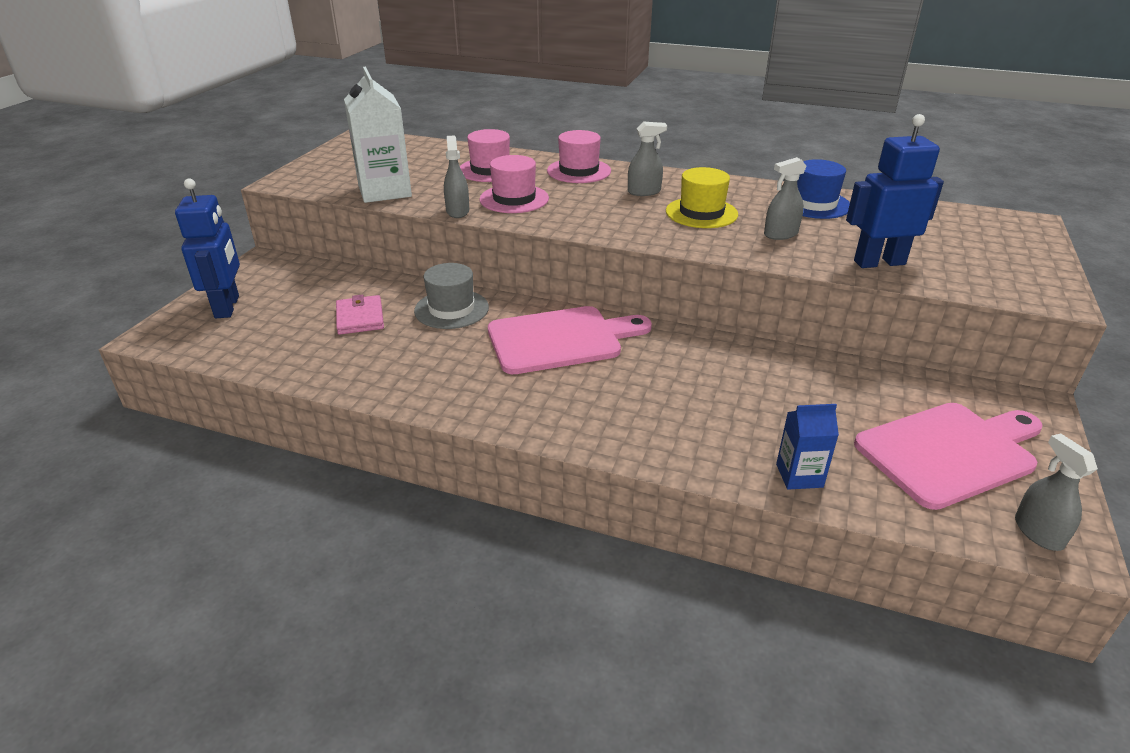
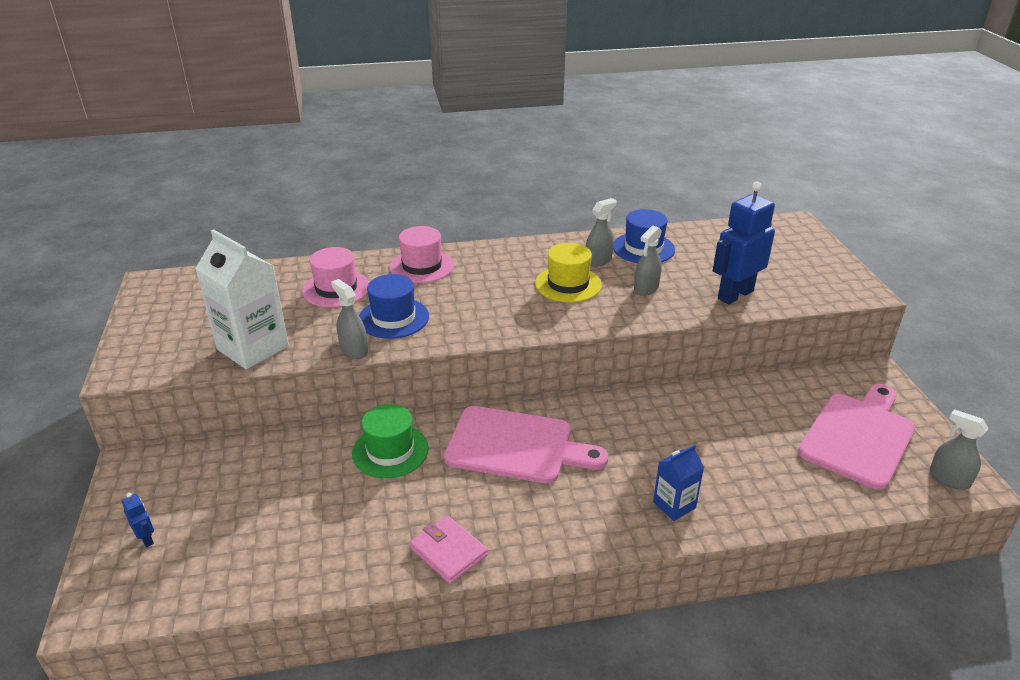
camera: 30 degrees left, 0 degrees up
(227, 307) = (146, 539): blue robot -> blue robot, size x0.43
(360, 318) = (308, 495): pink wallet -> pink wallet (448, 552)
(451, 309) = (390, 451): grey hat -> green hat
(514, 199) = (393, 318): pink hat -> blue hat
(560, 339) = (516, 446): pink cutting board -> pink cutting board turned 60 degrees clockwise
(644, 192) = (501, 274): grey spray bottle -> grey spray bottle (598, 260)
(799, 475) = (788, 500): blue carton -> blue carton (674, 505)

